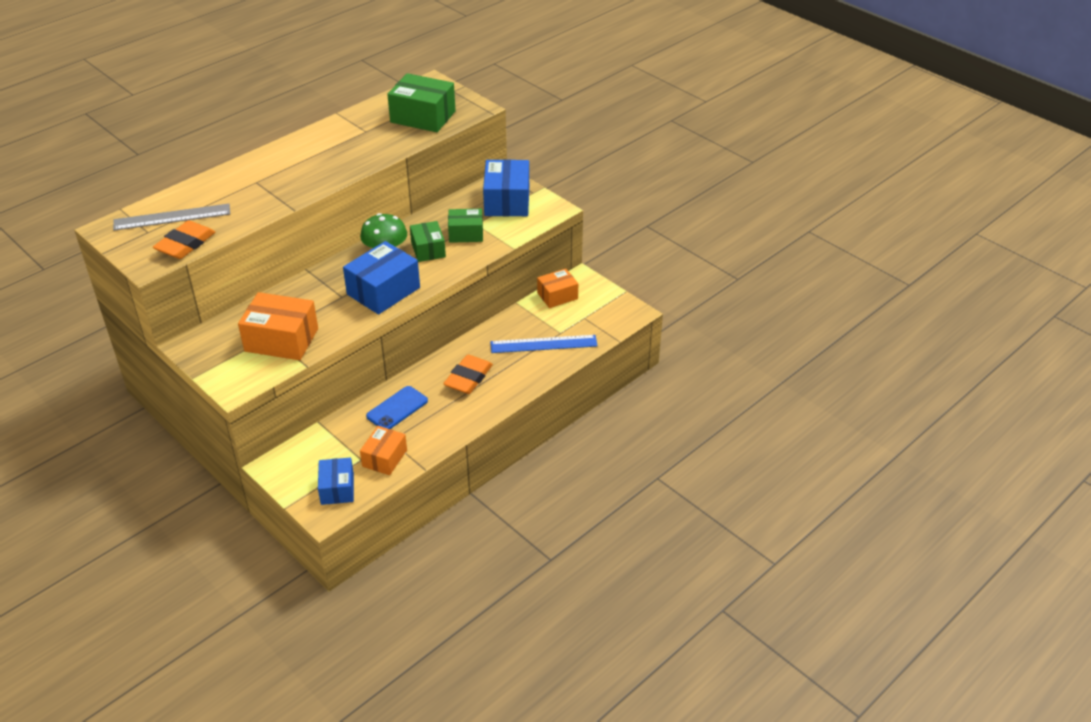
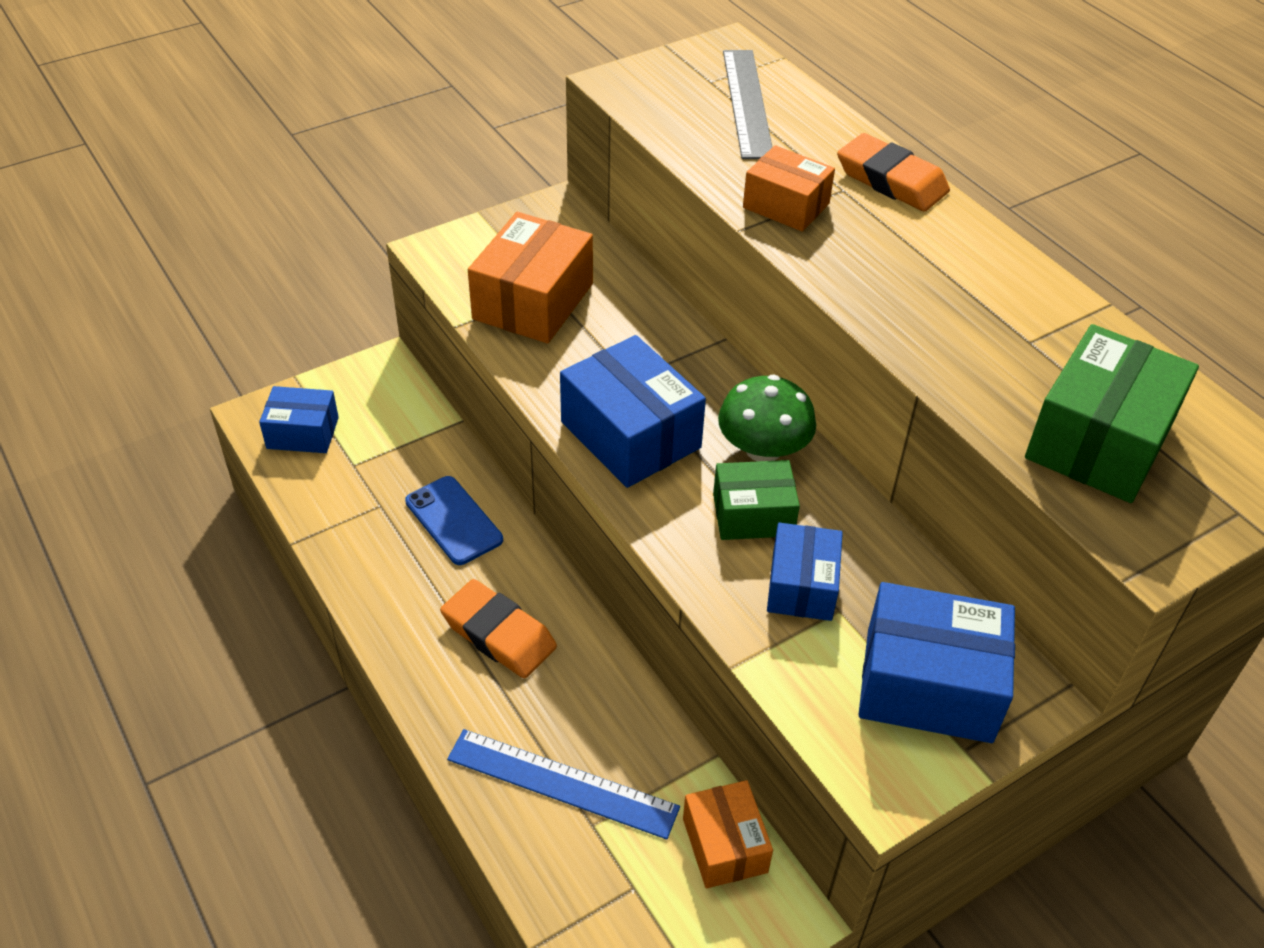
camera: 100 degrees right, 5 degrees up
(185, 244) = (664, 114): orange eraser -> orange eraser (891, 180)
(384, 458) = (342, 493): orange box -> orange box (786, 206)
(466, 234) = (801, 586): green box -> blue box
(543, 344) = (562, 783): blue ruler -> blue ruler turned 75 degrees counterclockwise

